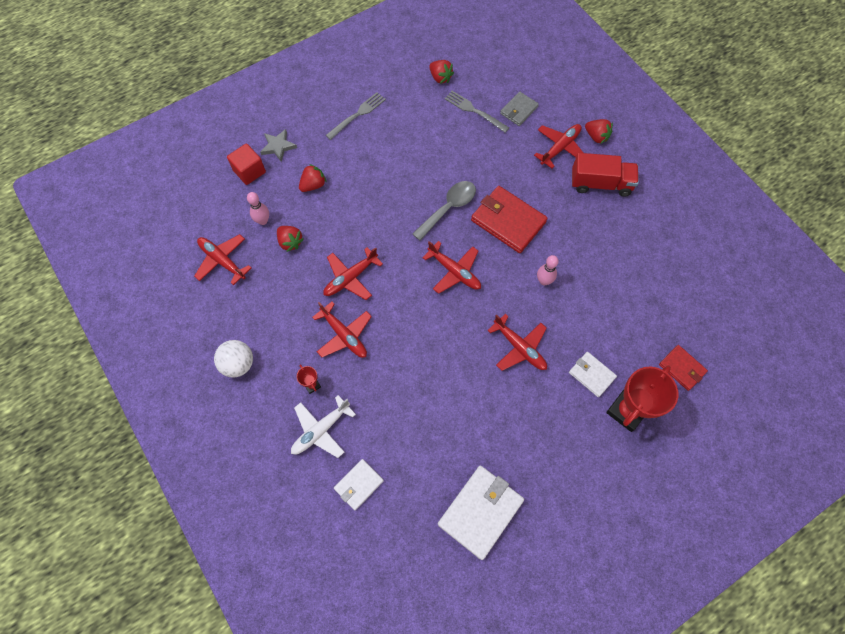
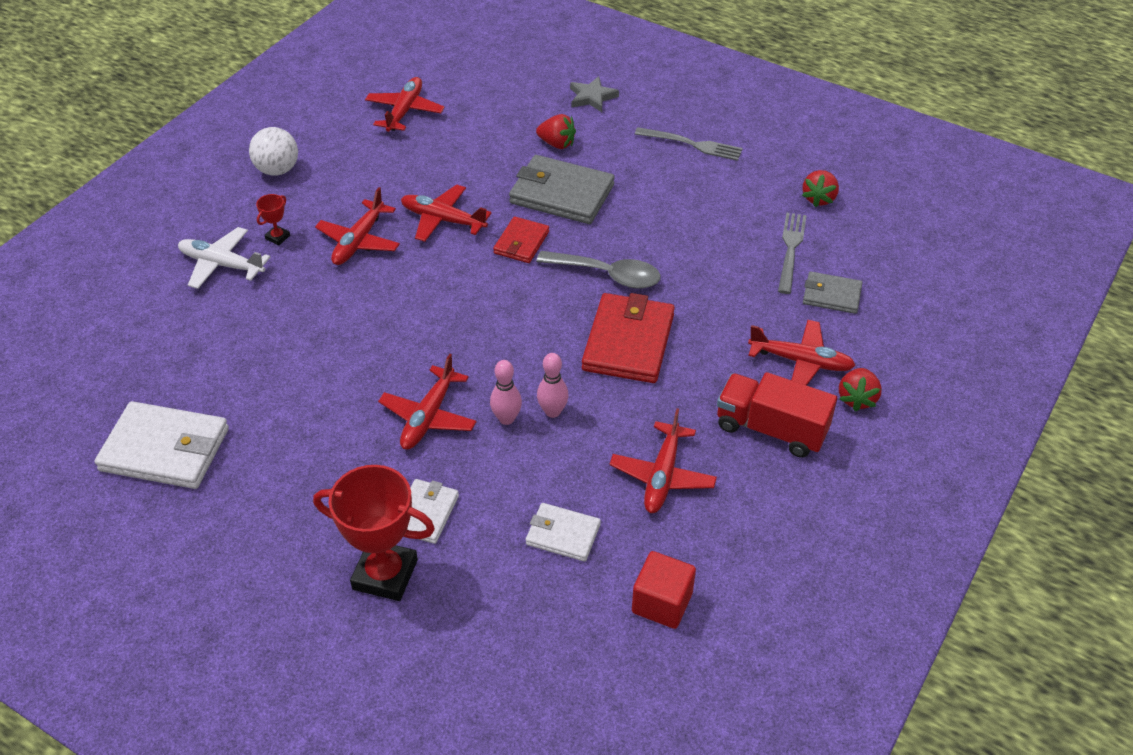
camera: 65 degrees right, 20 degrees down
(249, 171) = (540, 88): red cube -> red cube (662, 603)
(263, 221) = (478, 122): pink bowling pin -> pink bowling pin (506, 418)
(290, 242) = (462, 153): red strawberry -> none
(358, 485) = (162, 321): white wallet -> white wallet (563, 534)
(363, 202) = (561, 194): none -> grey wallet
(454, 271) = (510, 312): red plane -> red plane (662, 476)
(600, 183) = (771, 429): red truck -> red truck turned 135 degrees clockwise
(682, 368) = (494, 630): red wallet -> red wallet (521, 242)

